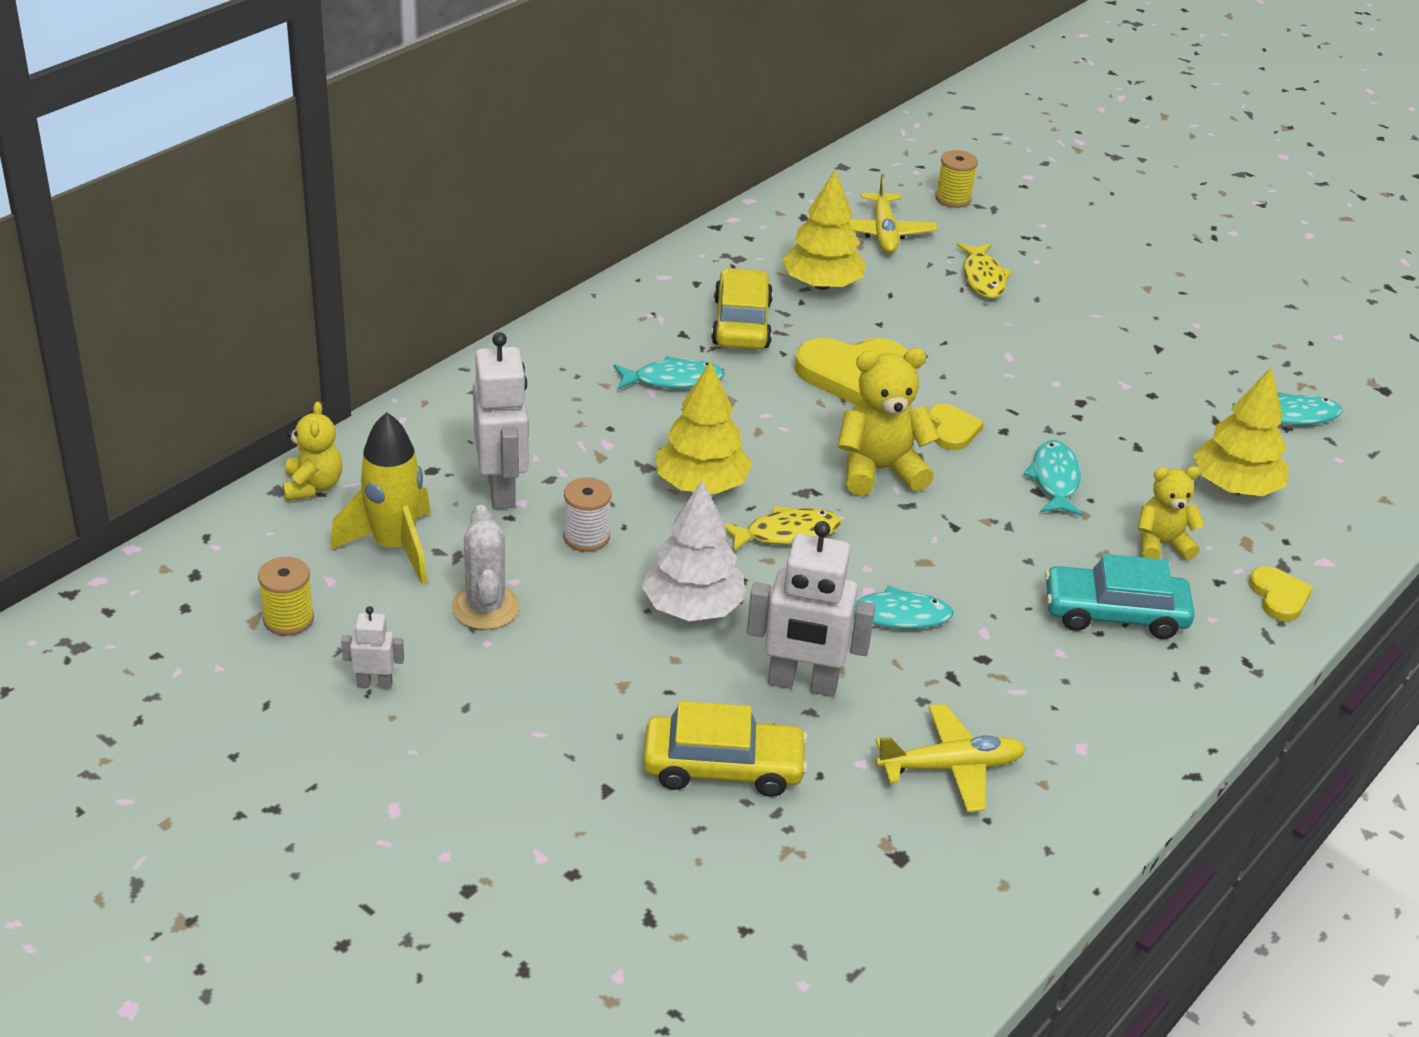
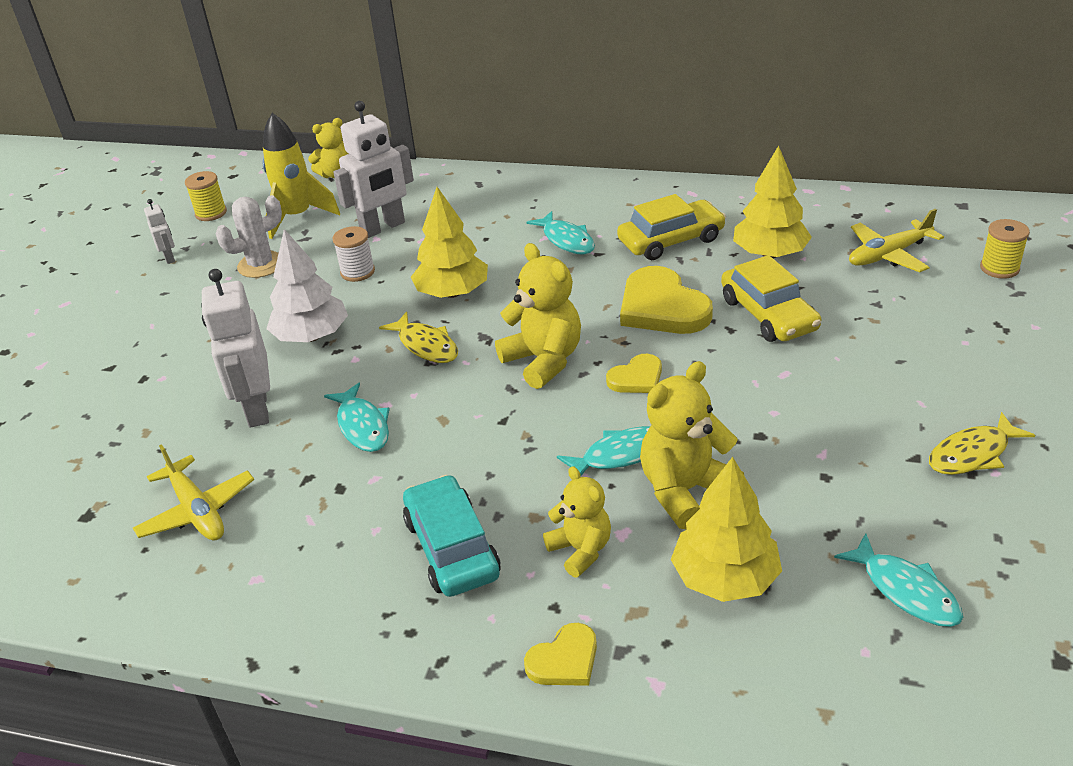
camera: 70 degrees right, 0 degrees up
(723, 767) = (150, 405): yellow car -> yellow car (768, 314)
(983, 278) = (891, 322): yellow fish -> yellow fish (972, 454)
(1124, 465) = (685, 491): none -> yellow teddy bear

